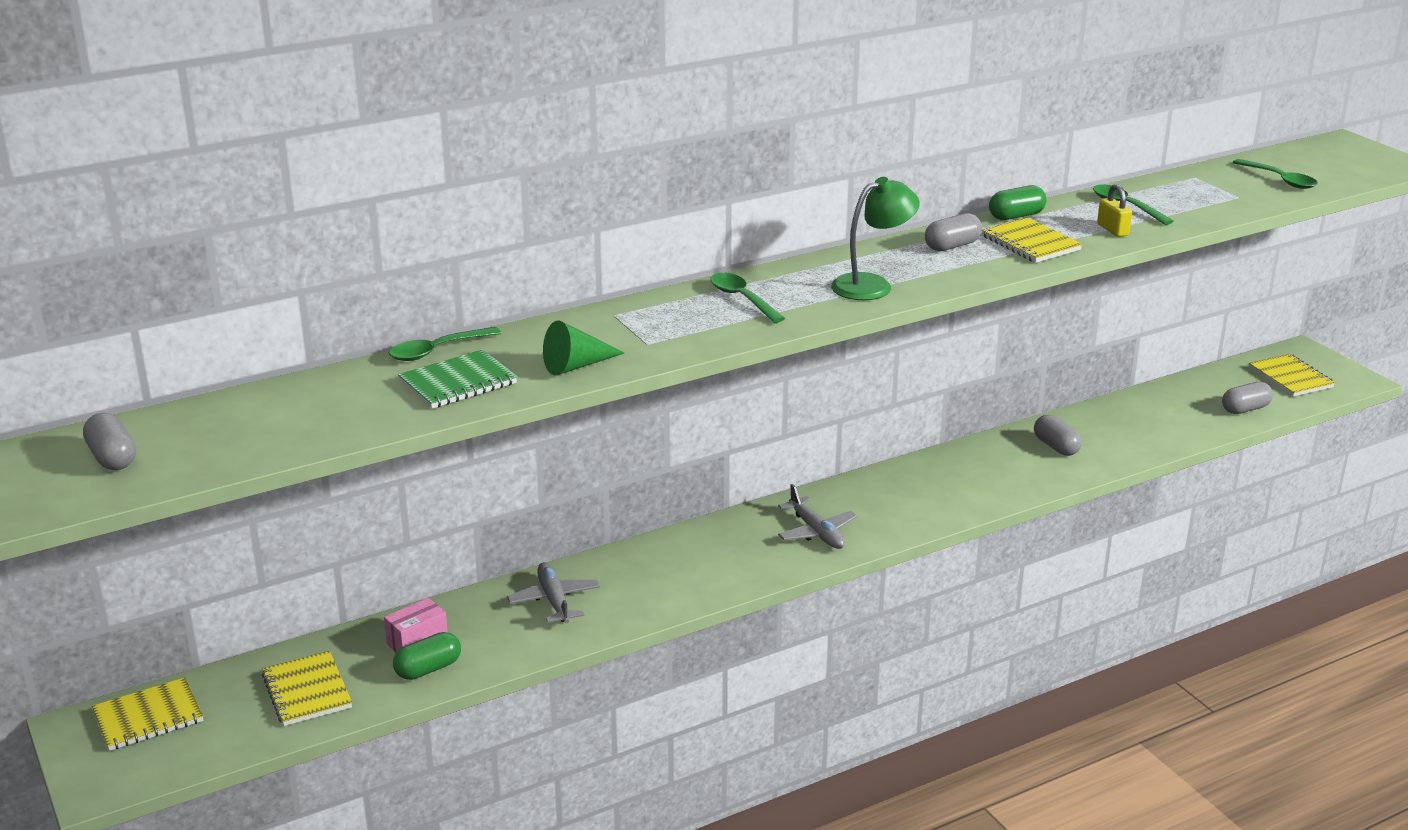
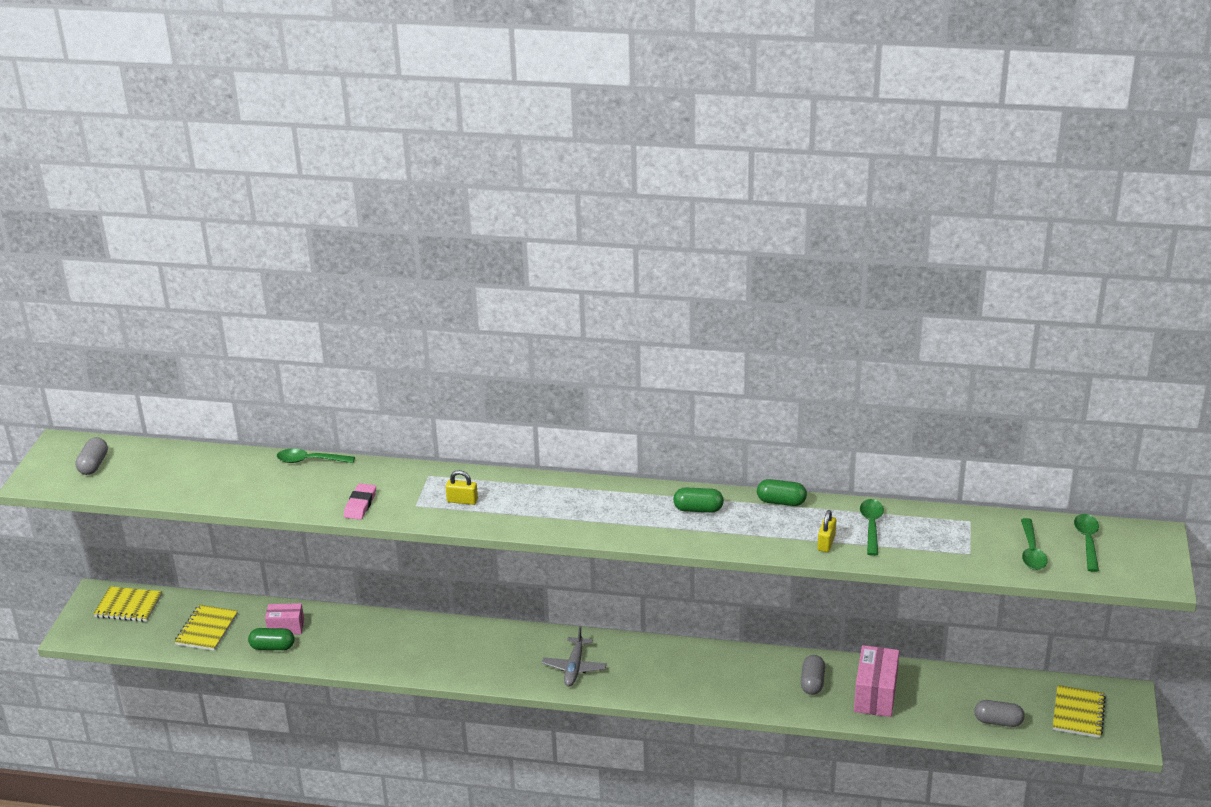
camera: 40 degrees right, 5 degrees up
(458, 383) = (290, 489): green notebook -> none
(554, 601) = (379, 638): grey plane -> none
(577, 365) = (360, 504): green cone -> pink eraser
(694, 321) = (462, 500): none -> yellow padlock
(742, 299) = (511, 495): green spoon -> green spoon (1087, 541)
(872, 285) = (600, 519): green lamp -> none
(952, 246) = (698, 509): grey capsule -> green capsule
(1030, 243) = (751, 529): yellow notebook -> none
(1121, 432) = (875, 695): none -> pink box

